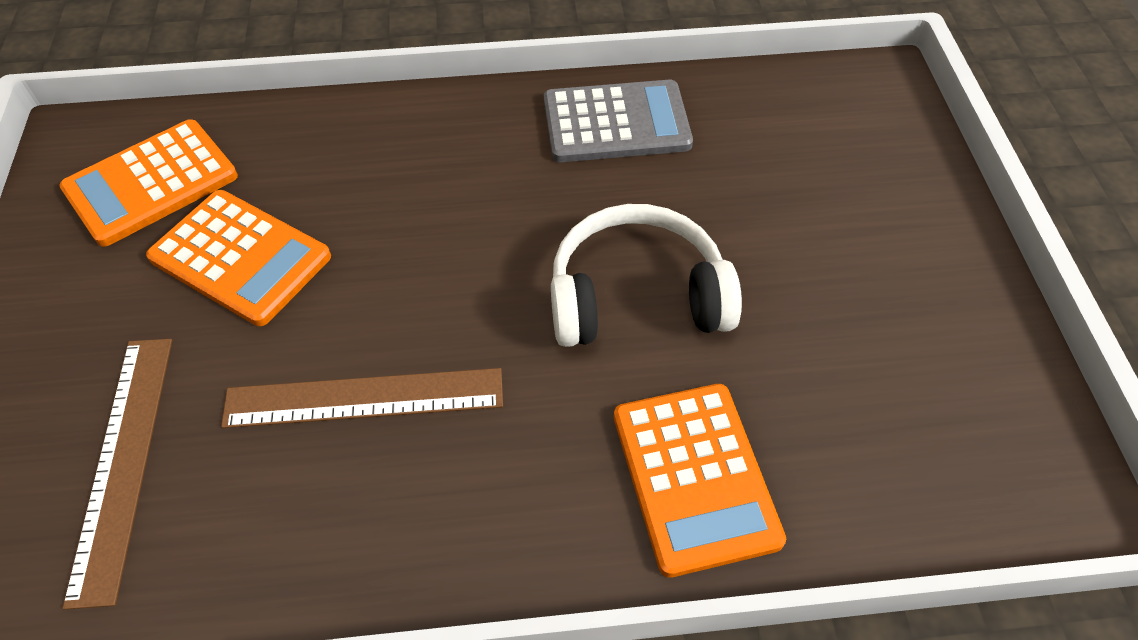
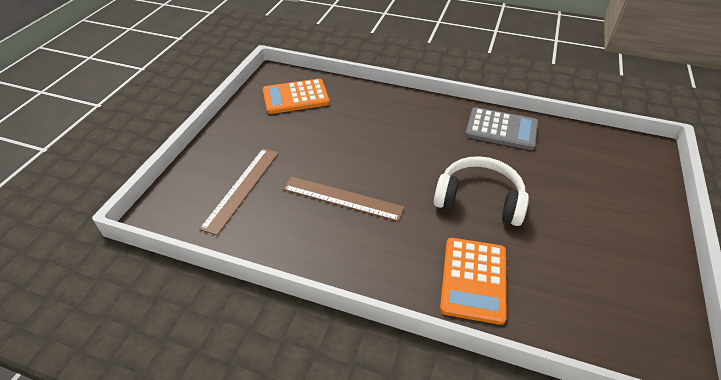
camera: 25 degrees right, 10 degrees down
(240, 258) = (317, 133): orange calculator -> none

